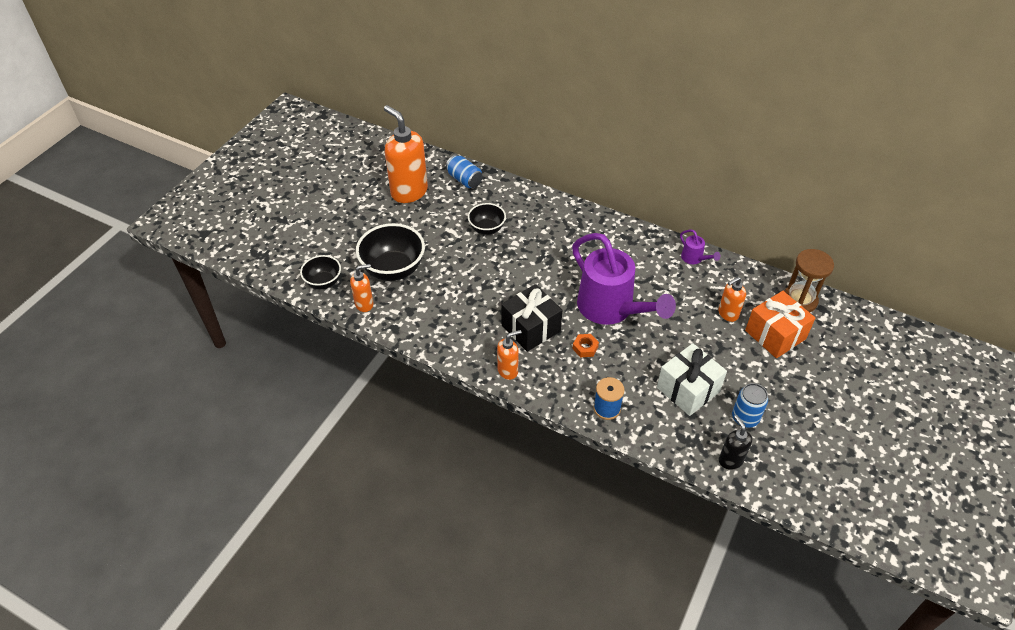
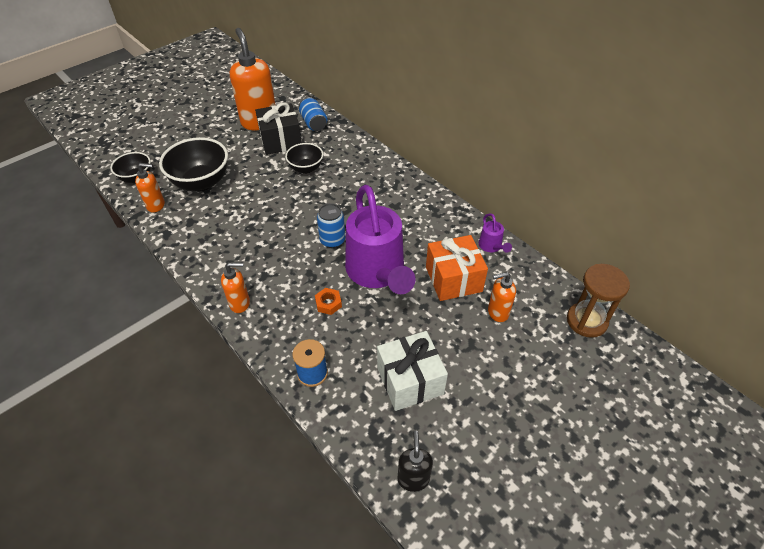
camera: 20 degrees right, 0 degrees up
(531, 328) = (288, 269): black gift -> black gift (281, 140)
(745, 418) = (456, 434): blue can -> blue can (332, 240)
(775, 334) = (540, 350): orange gift -> orange gift (453, 279)

